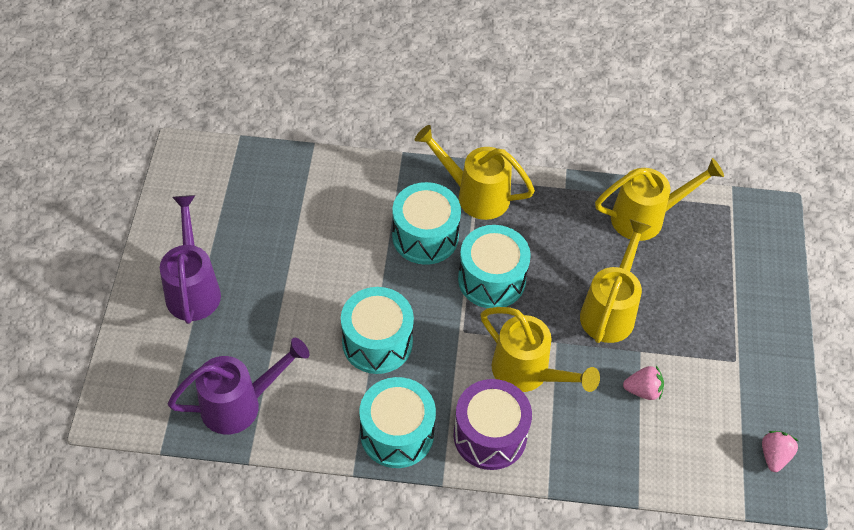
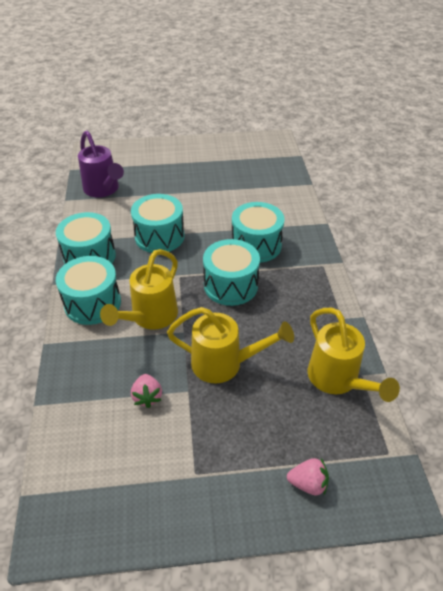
camera: 80 degrees right, 10 degrees down
(193, 288) = (179, 160): purple watering can -> none
(475, 195) = (307, 265): yellow watering can -> none
(490, 435) = (92, 303): purple drum -> turquoise drum
(774, 456) = (89, 519): pink strawberry -> pink strawberry (308, 483)

